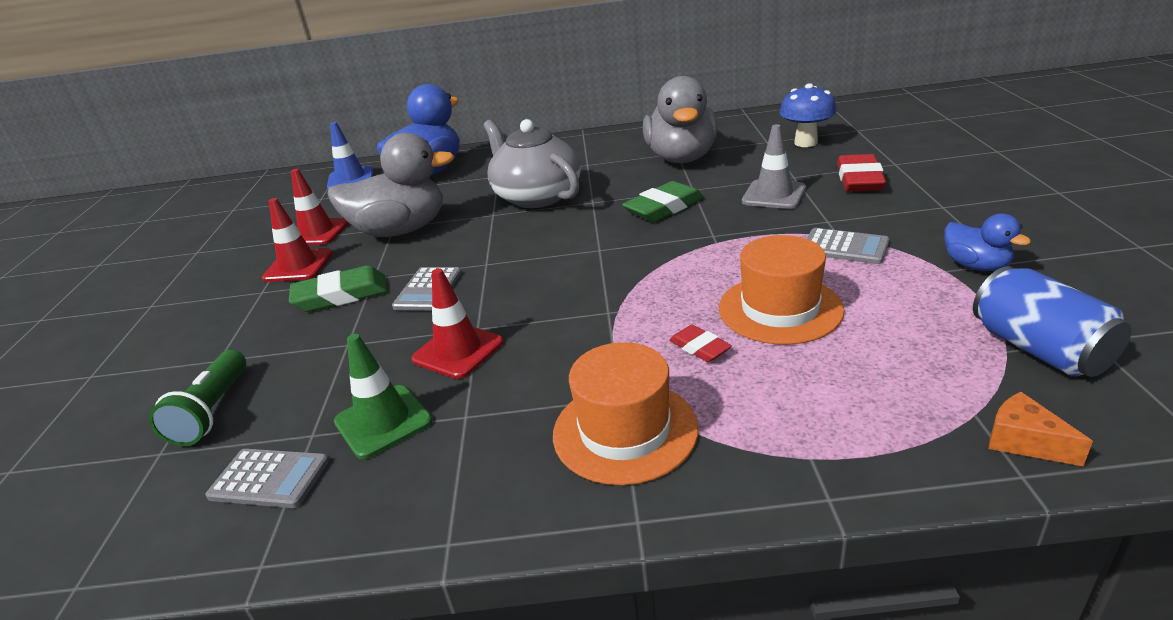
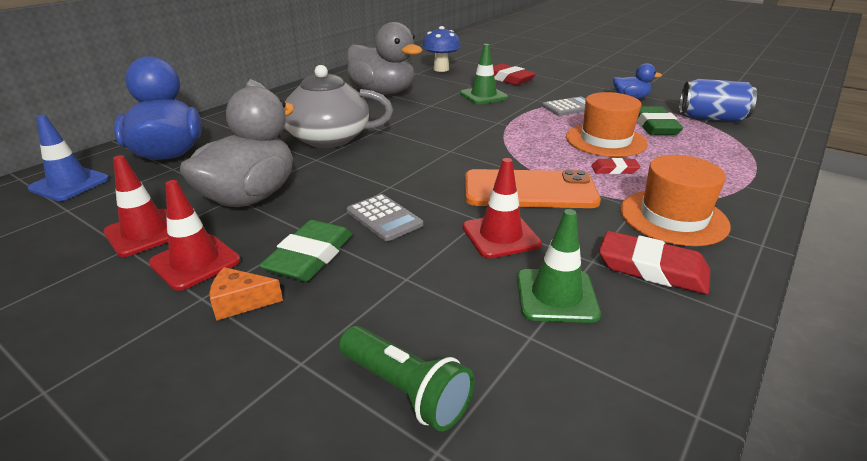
camera: 55 degrees left, 0 degrees up
(269, 479) = (574, 379): grey calculator -> none
(486, 457) = (652, 268): none -> red eraser
(569, 324) = (529, 190): none -> orange phone
(664, 208) = (436, 118): green eraser -> green eraser (654, 126)
(773, 195) = (483, 96): grey traffic cone -> green traffic cone
(1024, 441) = (773, 147): orange cheese -> orange cheese (241, 302)

